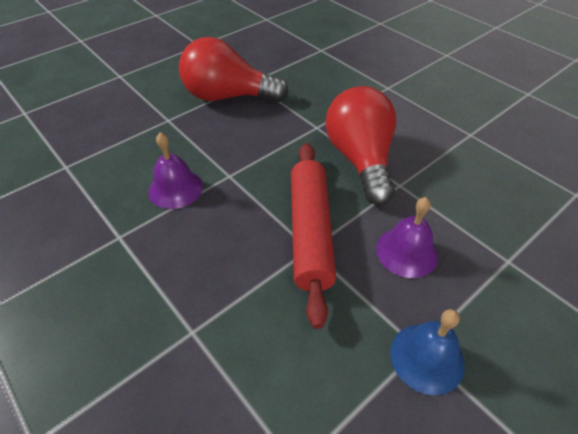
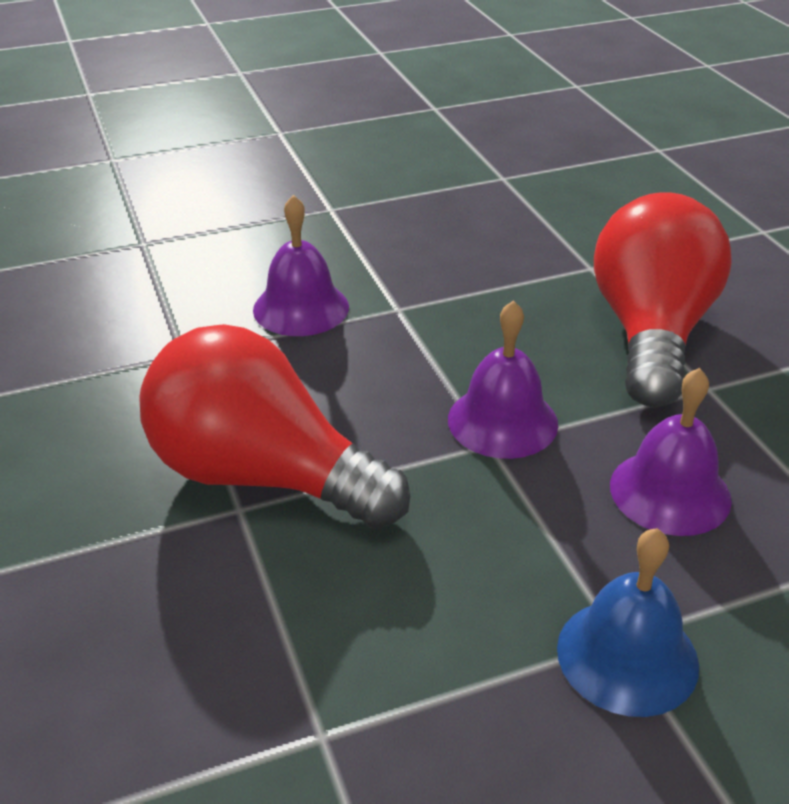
camera: 20 degrees right, 10 degrees down
(228, 96) = (450, 193): red light bulb -> red light bulb (262, 476)
(310, 232) = (502, 421): red rolling pin -> purple bell

